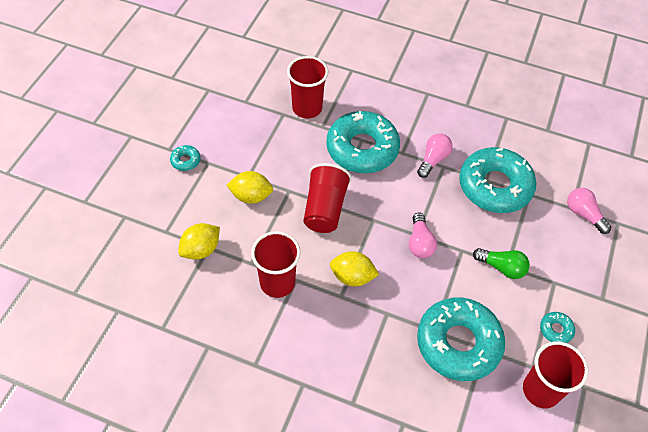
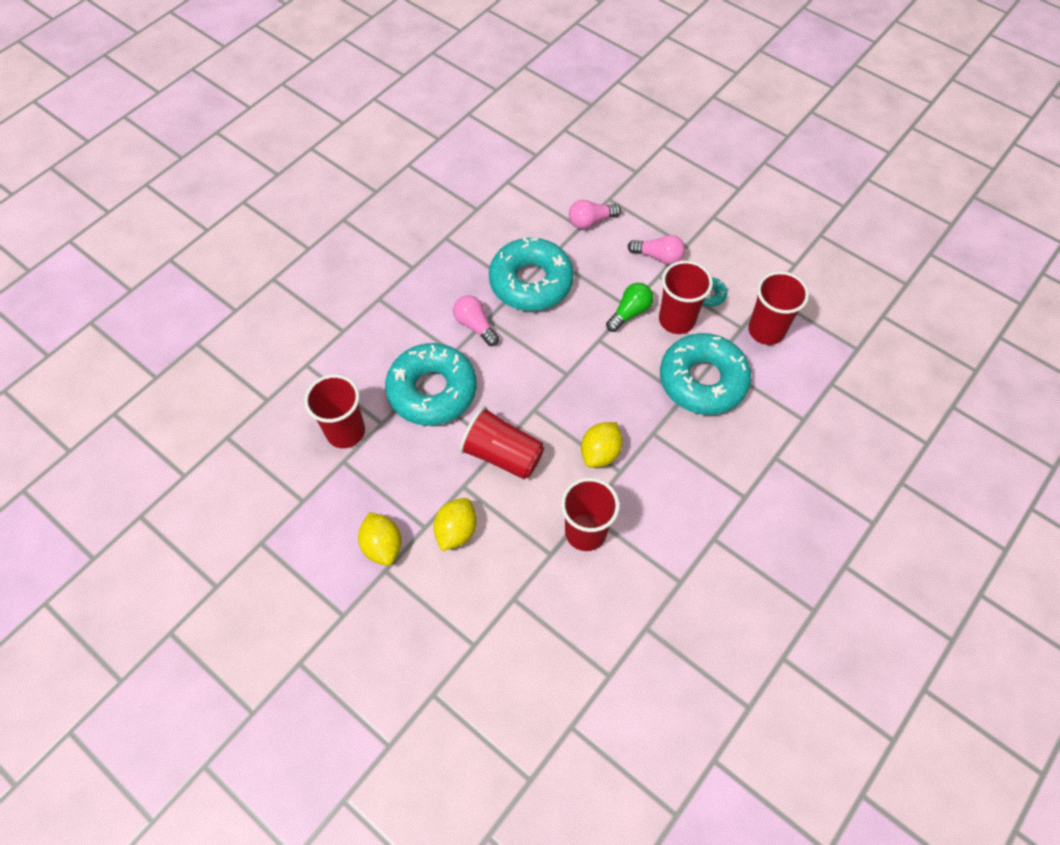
camera: 70 degrees left, 5 degrees up
(185, 160) = (371, 597): turquoise donut -> none
(201, 249) = (514, 607): yellow lemon -> yellow lemon (382, 546)
(420, 243) = (578, 375): pink light bulb -> pink light bulb (658, 257)
(513, 308) = (676, 320): none -> red cup

